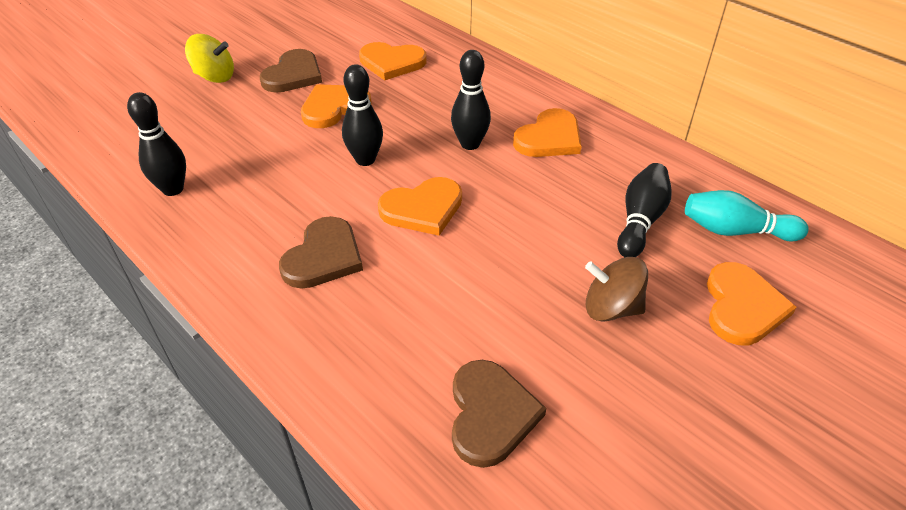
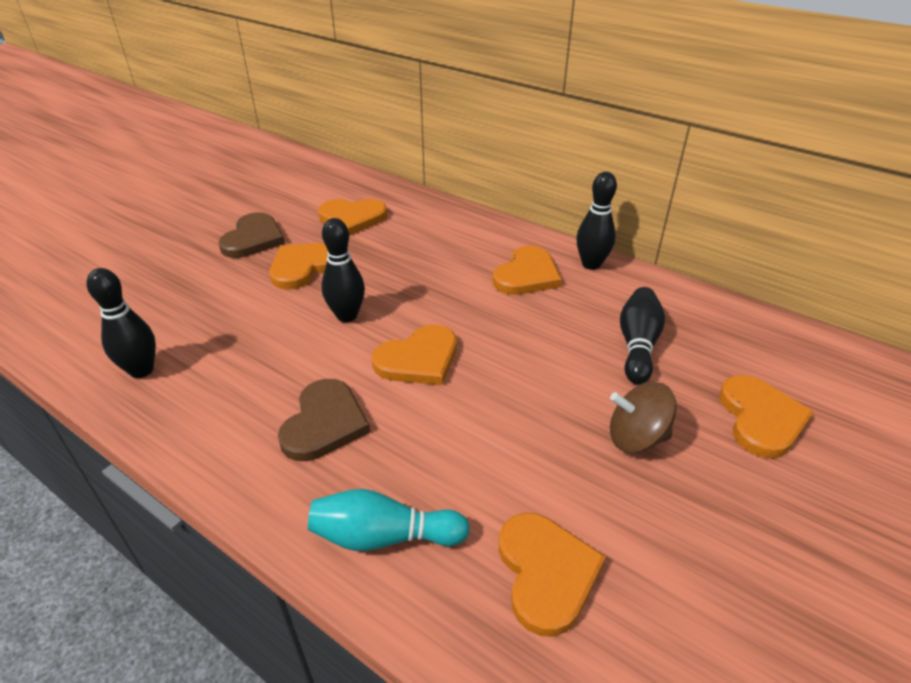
camera: 10 degrees left, 5 degrees down
(215, 77) = (169, 248): yellow spinning top -> none
(470, 144) = (450, 289): black bowling pin -> black bowling pin (591, 264)
(490, 414) = (546, 573): brown heart -> orange heart
(735, 231) = (729, 344): turquoise bowling pin -> turquoise bowling pin (384, 536)

